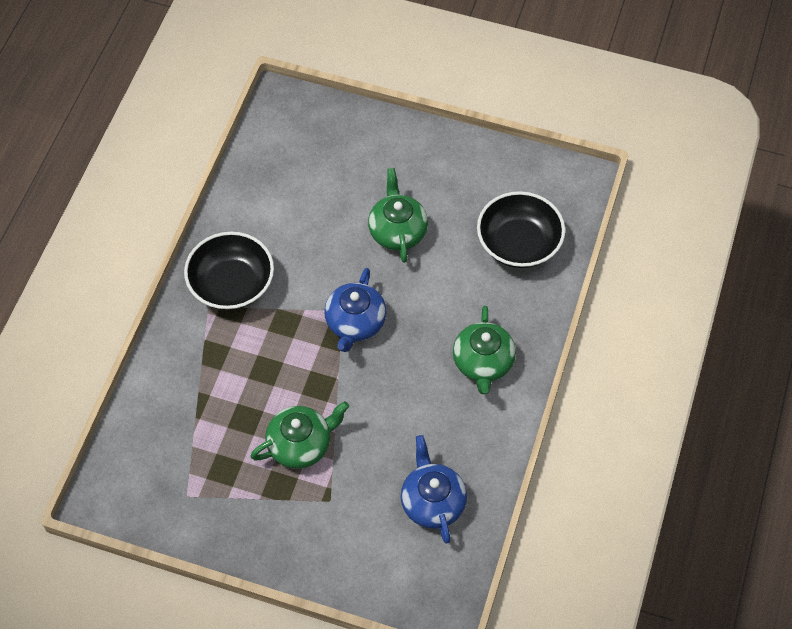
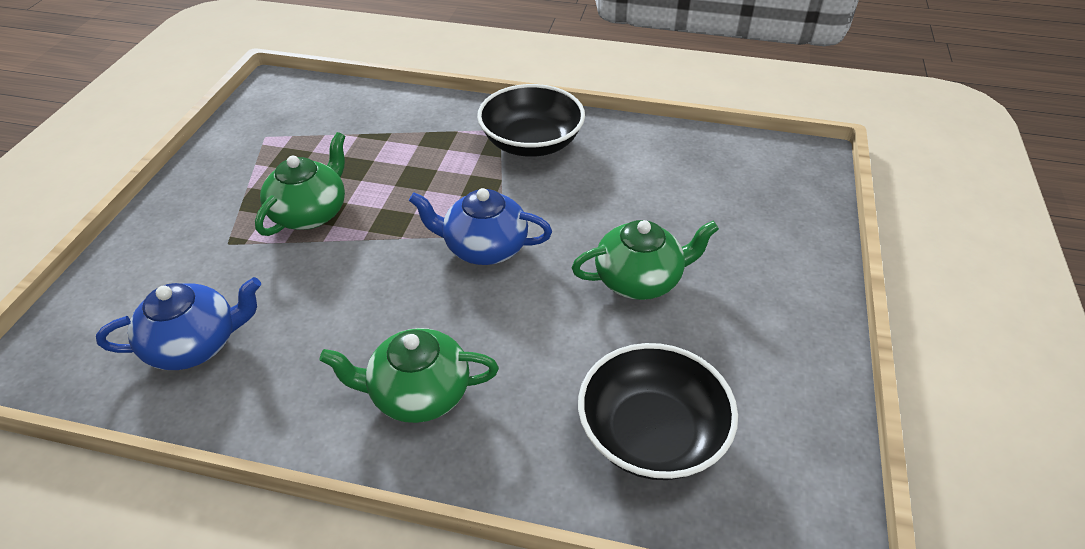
camera: 85 degrees right, 15 degrees down
(301, 444) = (310, 213): green teapot -> green teapot turned 120 degrees counterclockwise

